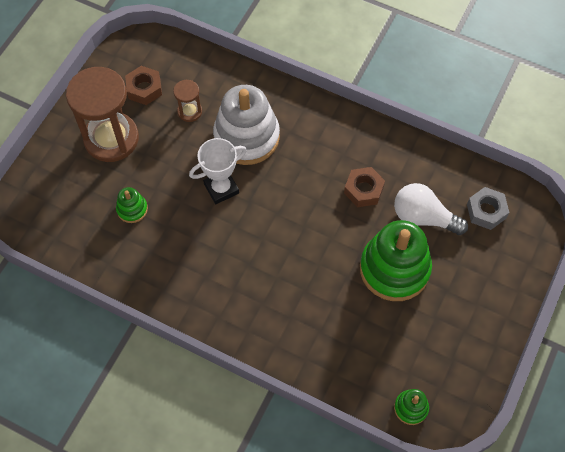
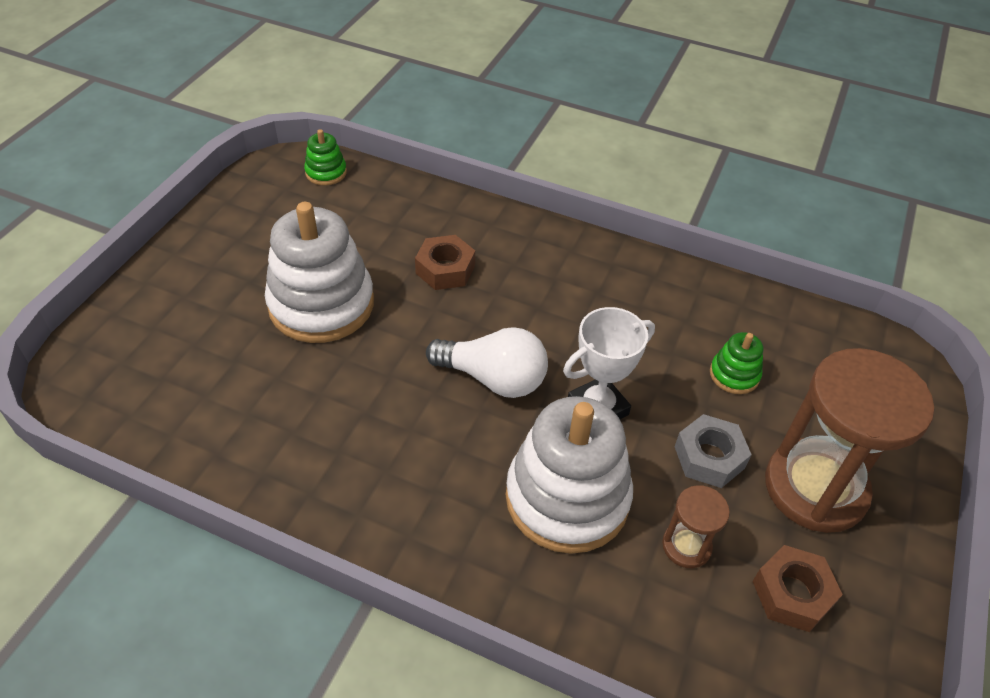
camera: 175 degrees right, 15 degrees down
(363, 190) = (355, 410): brown nut -> brown nut (445, 269)
(394, 269) = (321, 304): green stacking toy -> white stacking toy
(423, 217) = (261, 372): white light bulb -> white light bulb (493, 378)
(486, 211) = (153, 382): grey nut -> grey nut (709, 457)

